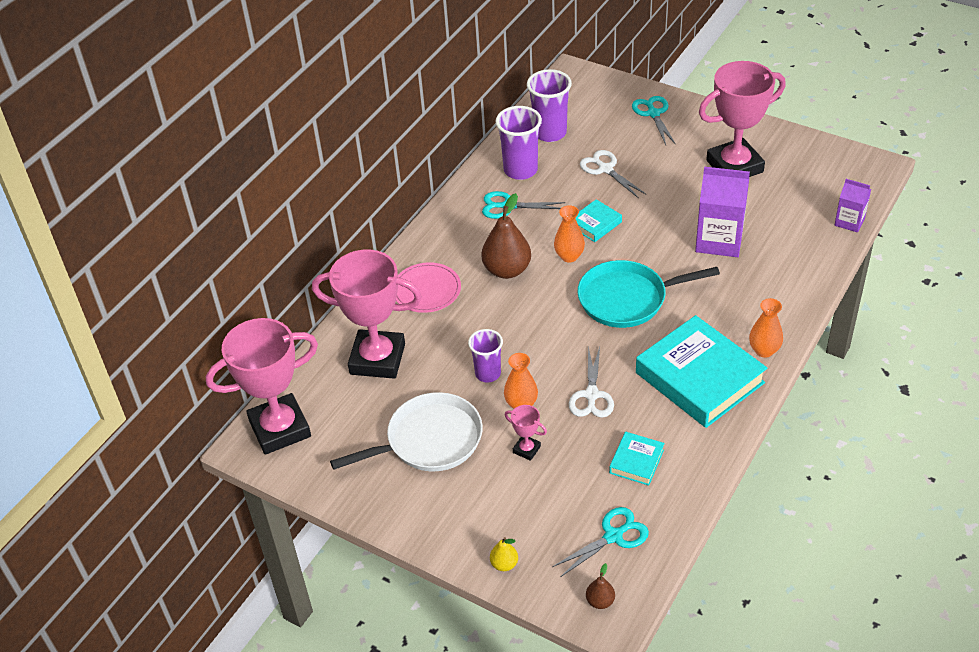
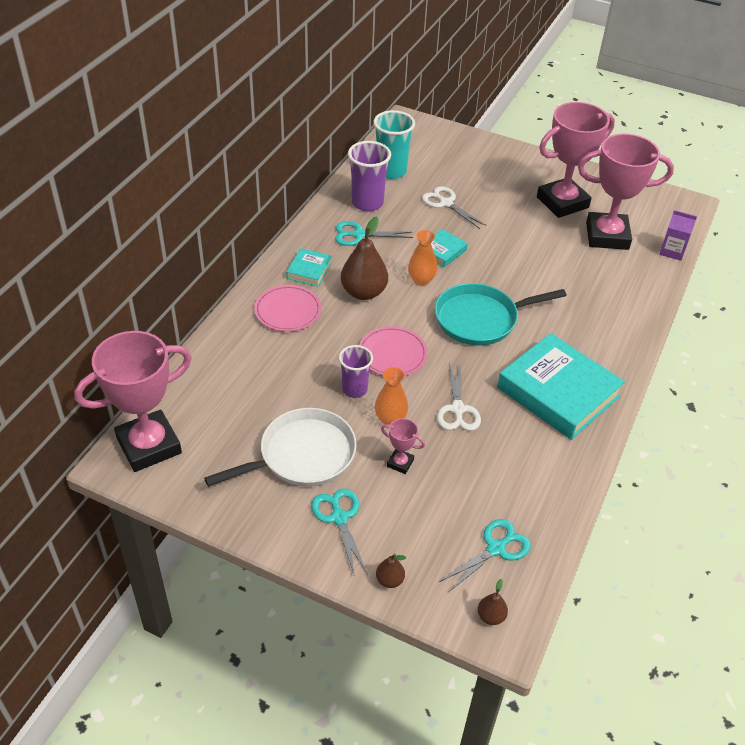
camera: 10 degrees left, 0 degrees up
(377, 359) = (244, 376): pink trophy -> pink trophy (607, 236)
(504, 564) = (389, 580): yellow pear -> brown pear
(530, 336) = (392, 354): none -> pink plate
(550, 133) = (391, 171): purple cup -> turquoise cup
(636, 461) = (509, 473): turquoise book -> turquoise book (309, 270)
(653, 113) = (483, 156): turquoise scissors -> turquoise scissors (339, 518)
(719, 240) = (558, 267): purple carton -> none
(764, 350) = (614, 366): orange vase -> none

